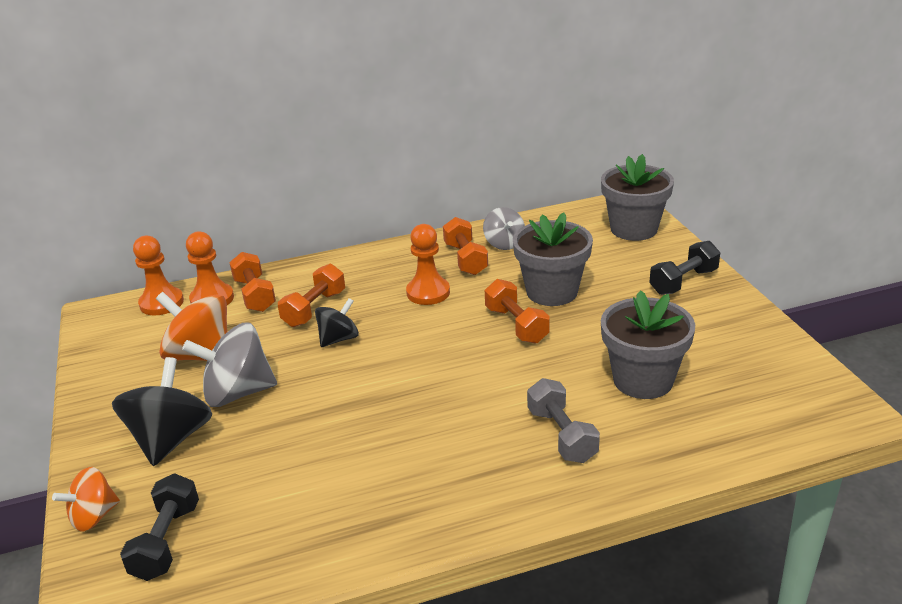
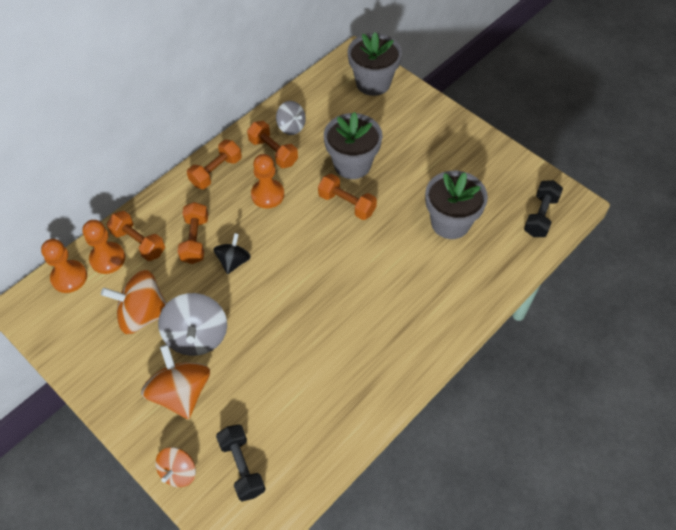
camera: 30 degrees left, 25 degrees up
(171, 439) = (181, 393): black spinning top -> orange spinning top
(237, 393) = (197, 336): grey spinning top -> grey spinning top turned 60 degrees counterclockwise
(388, 260) = (216, 172): none -> orange dumbbell
(561, 435) = (427, 286): grey dumbbell -> none
(683, 282) = (431, 125): black dumbbell -> black dumbbell (540, 216)

